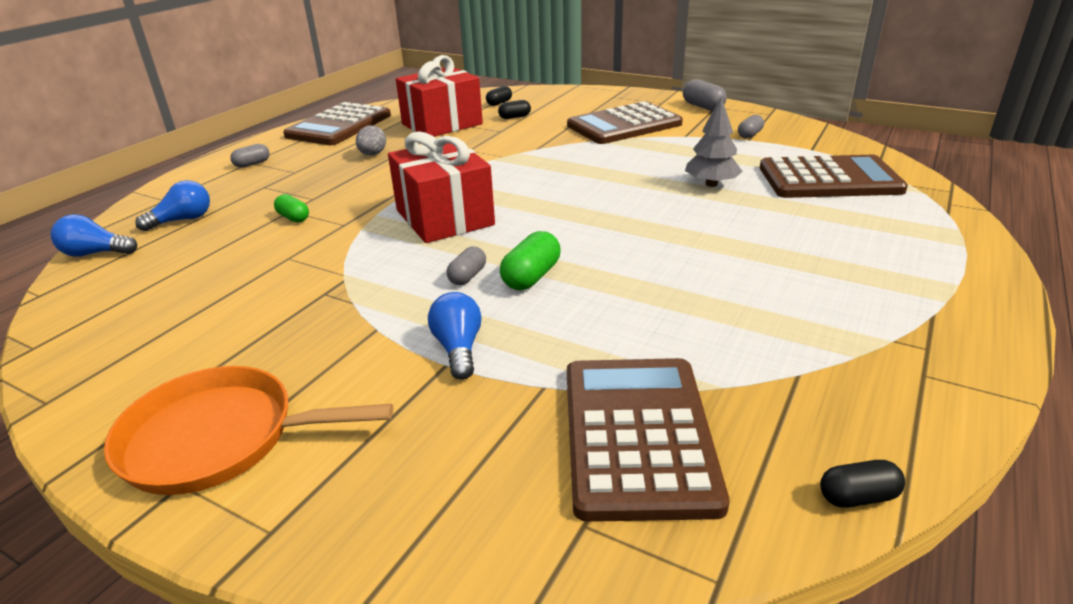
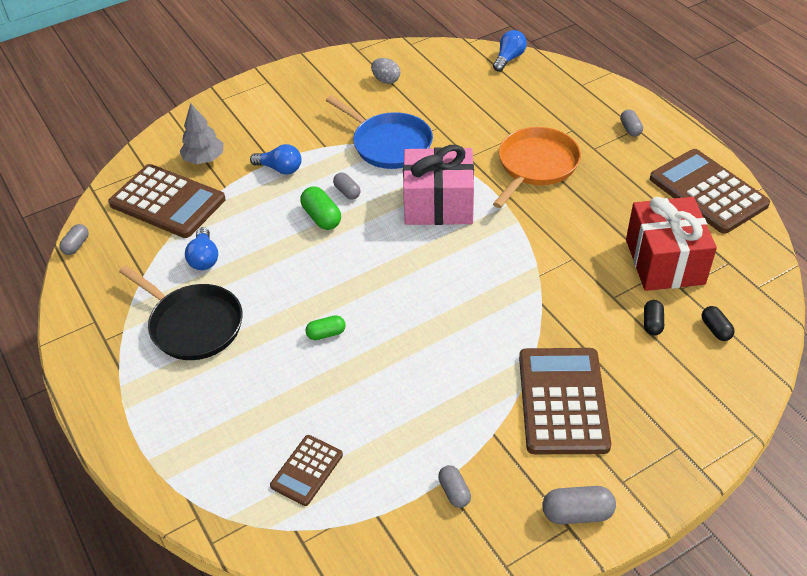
camera: 120 degrees right, 15 degrees up
(183, 220) = (535, 91): blue light bulb -> blue light bulb (204, 258)
(218, 438) = (286, 91): orange pan -> orange pan (536, 165)
(293, 218) = (498, 137): green capsule -> green capsule (326, 334)
(344, 279) = (389, 144): none -> blue pan
(372, 154) = (605, 197): grey egg -> grey egg (386, 80)
(444, 217) = (438, 204): red gift -> pink gift
(711, 184) = (368, 380): grey tree -> grey tree (204, 159)
(801, 292) = (193, 325): none -> black pan
(829, 179) = (307, 470): brown calculator -> brown calculator, size x0.53
(857, 497) = (76, 245): black capsule -> grey capsule

